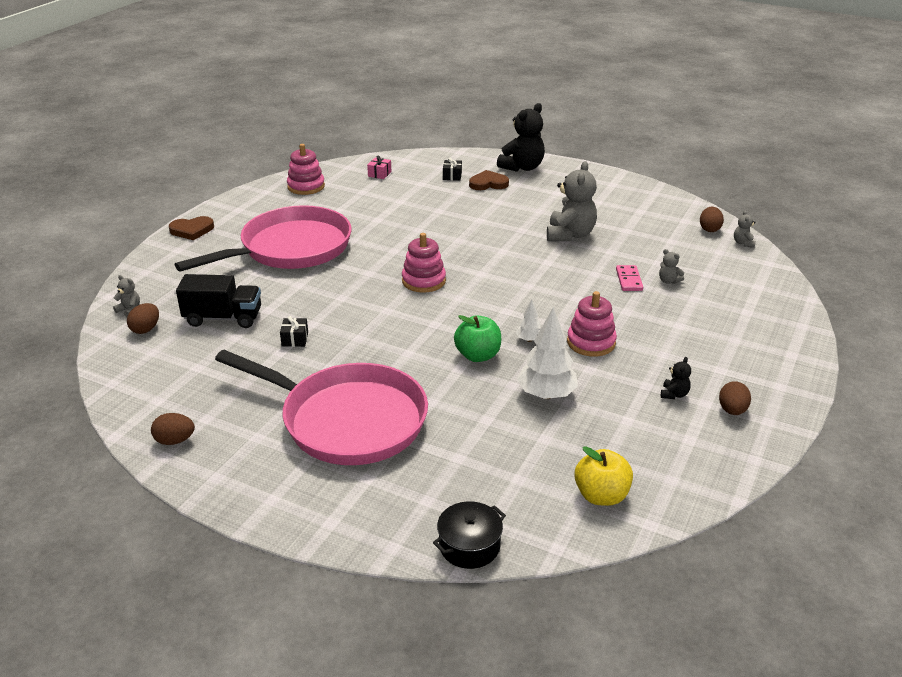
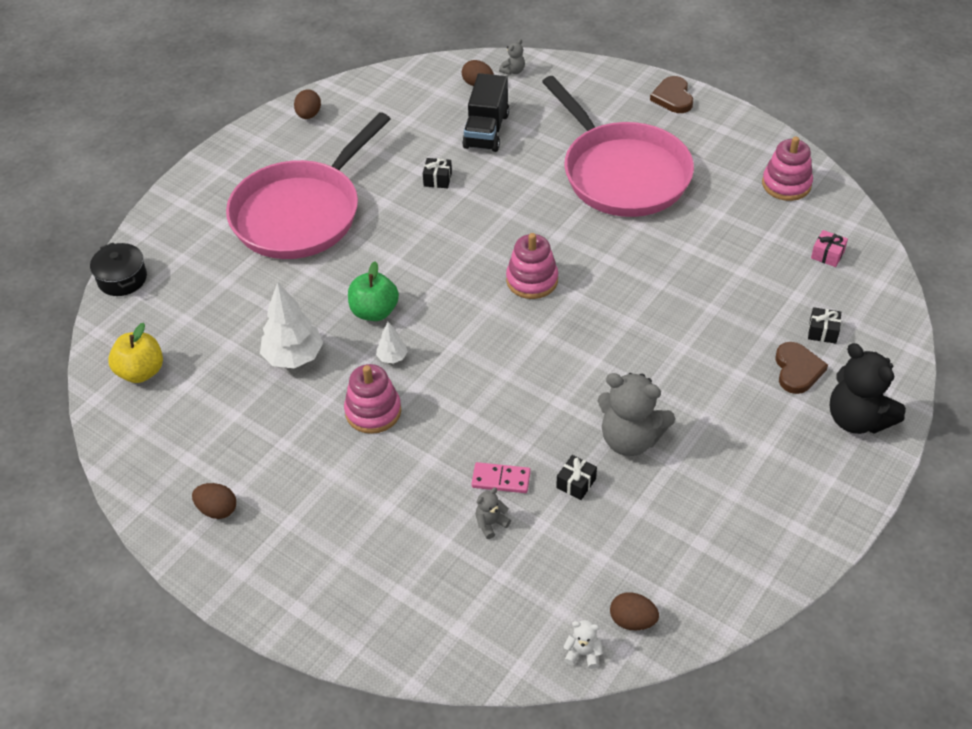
camera: 100 degrees right, 15 degrees up
(617, 252) = (576, 483): none -> black gift
(674, 394) = (260, 465): black teddy bear -> none
(743, 243) = (583, 653): grey teddy bear -> white teddy bear

